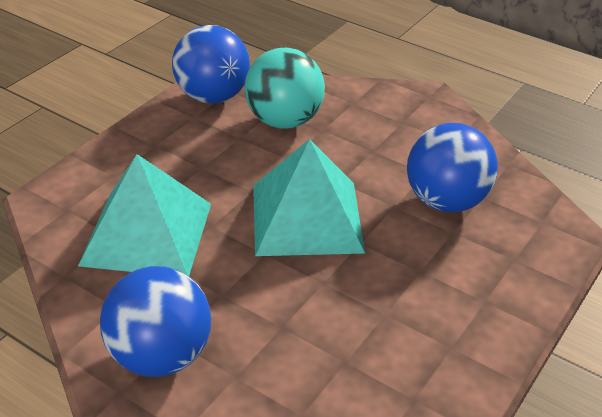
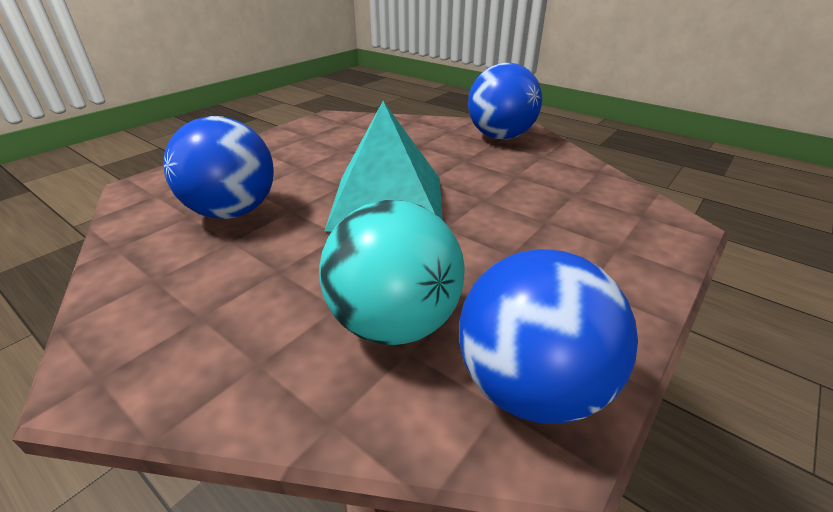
camera: 175 degrees left, 5 degrees down
(147, 233) = (544, 194): turquoise pyramid -> none

